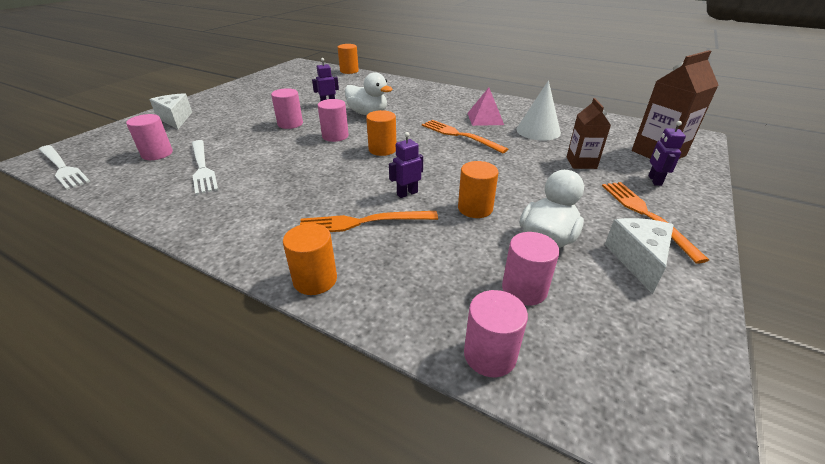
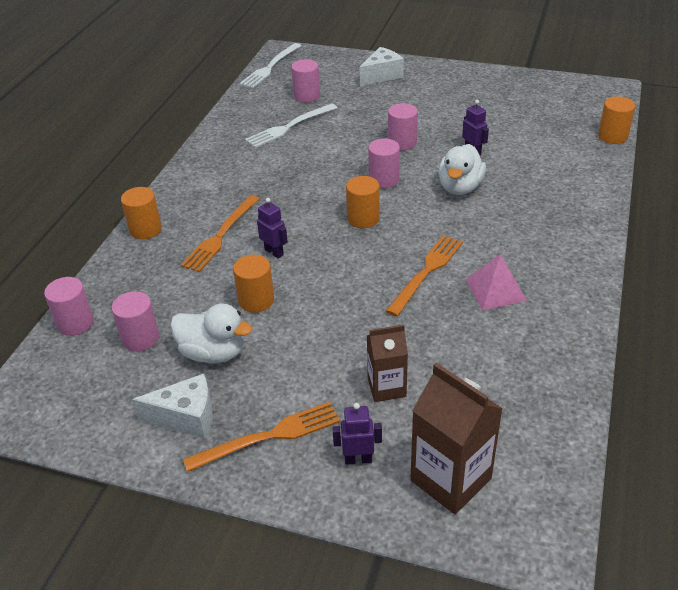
camera: 80 degrees right, 5 degrees up
(363, 222) = (220, 235): orange fork -> orange fork turned 135 degrees counterclockwise
(538, 131) = (476, 345): white cone -> none

